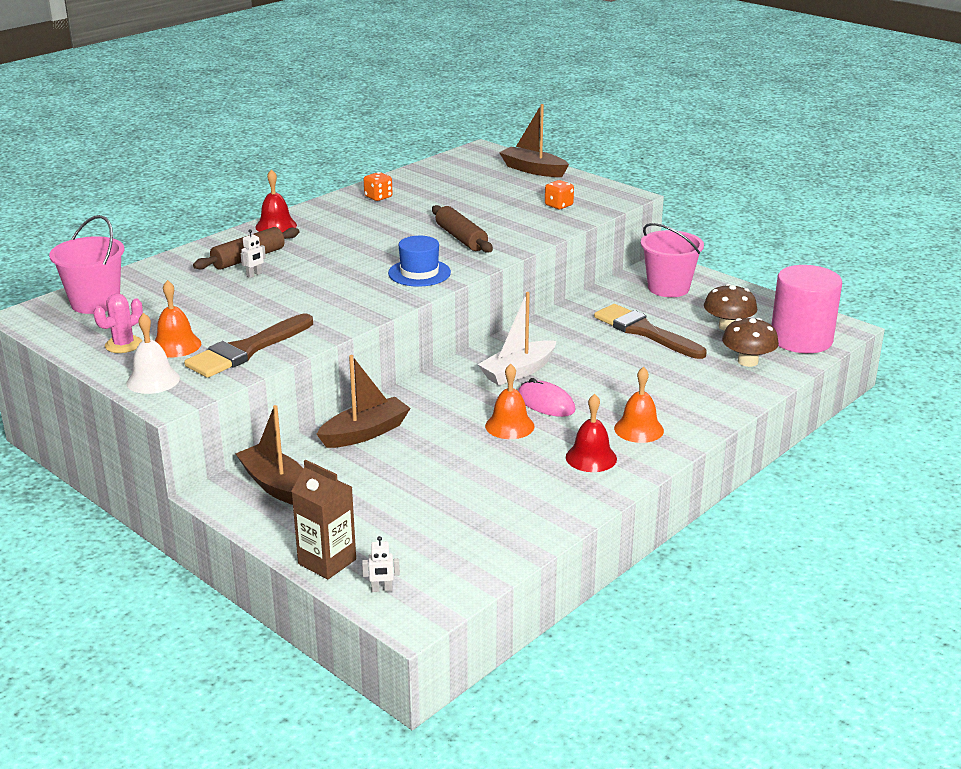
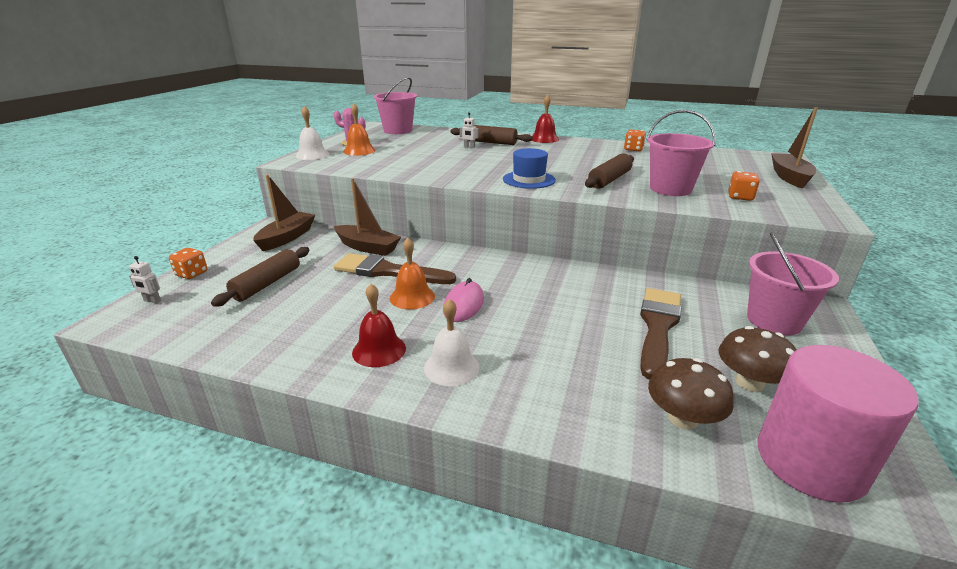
camera: 65 degrees right, 0 degrees up
(247, 350) = (364, 164): brown brush -> brown brush (388, 271)
(327, 561) = (192, 274): brown carton -> orange dice
(382, 589) = (152, 301): white robot -> white robot turned 45 degrees counterclockwise
(404, 508) = (267, 283): none -> brown rolling pin
(513, 222) = (670, 189): none -> pink bucket
(518, 371) = (506, 280): white boat -> none
(639, 429) = (451, 367): orange bell -> white bell

